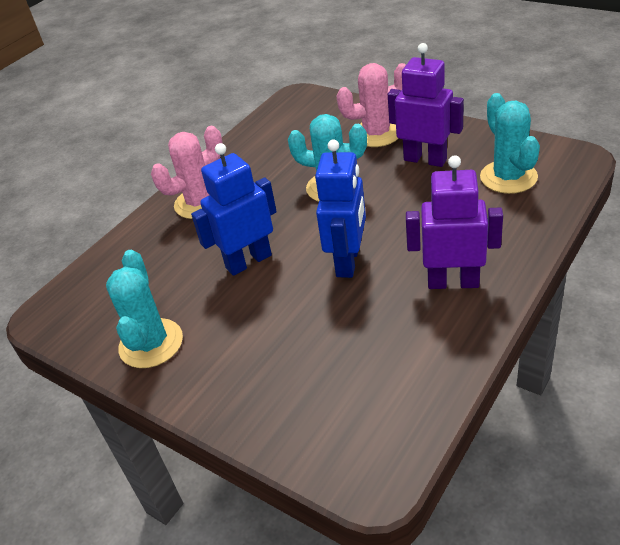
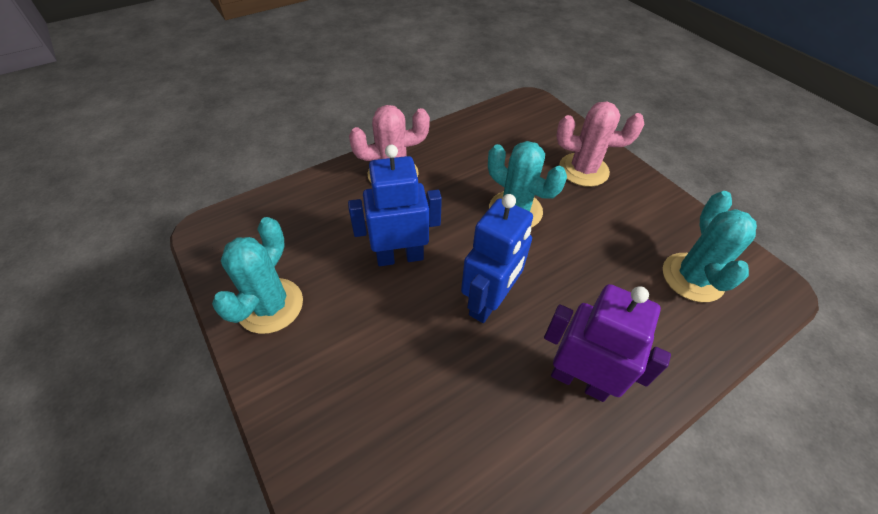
camera: 15 degrees right, 10 degrees up
(425, 159) = (617, 219): purple robot -> none

